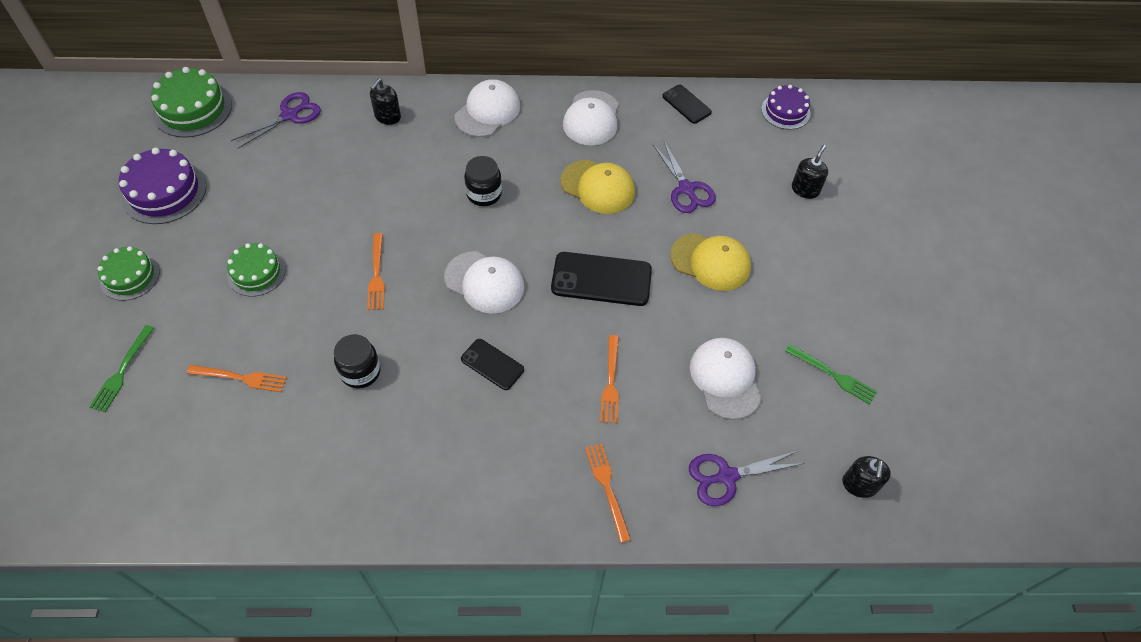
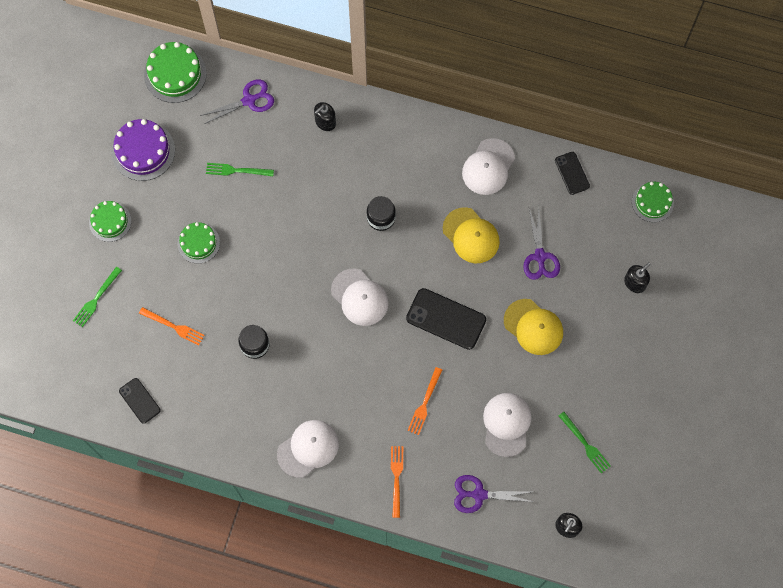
camera: 20 degrees right, 15 degrees up
(290, 185) = (236, 170): none -> green fork
(376, 275) = (283, 269): orange fork -> none
(487, 111) = (406, 138): white cap -> white cap (308, 448)
(492, 364) = (346, 365): black phone -> black phone (139, 400)
(785, 111) = (652, 202): purple cake -> green cake

